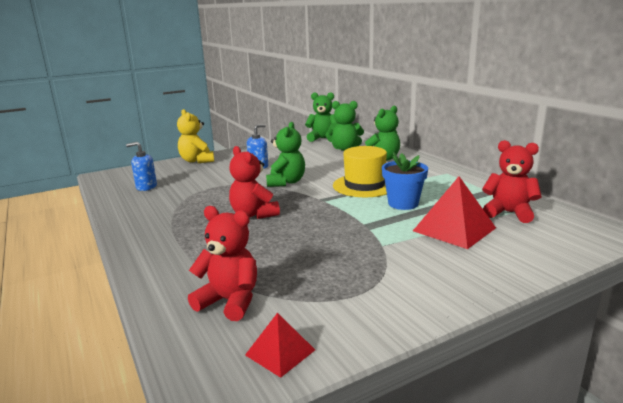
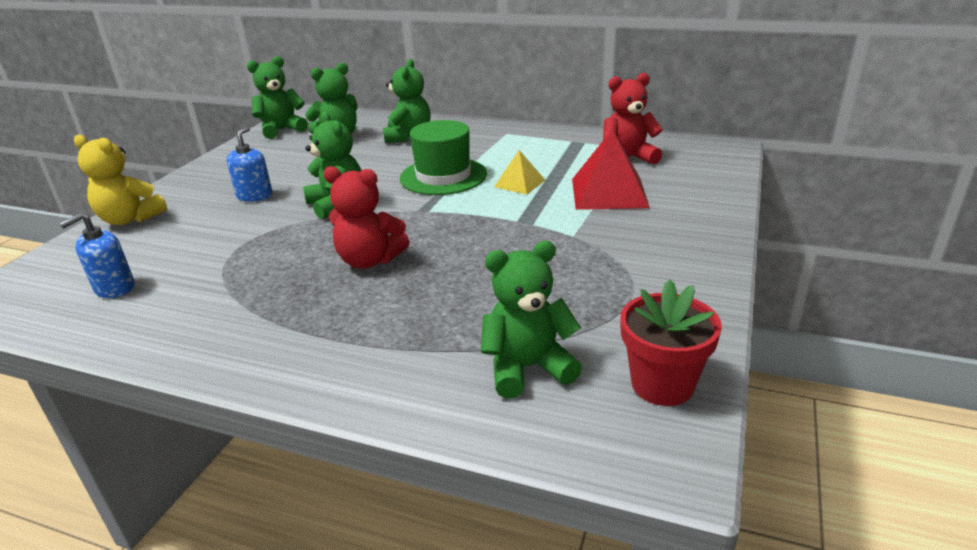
camera: 40 degrees left, 10 degrees up
(230, 301) = (527, 368): red teddy bear -> green teddy bear
(280, 352) = (662, 384): red pyramid -> red flower pot
(364, 185) = (443, 176): yellow hat -> green hat
(403, 204) = (519, 183): blue flower pot -> yellow pyramid

